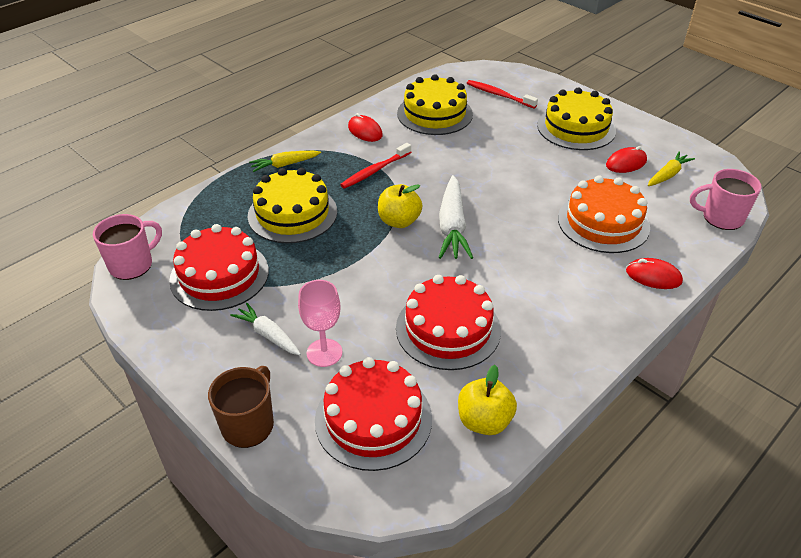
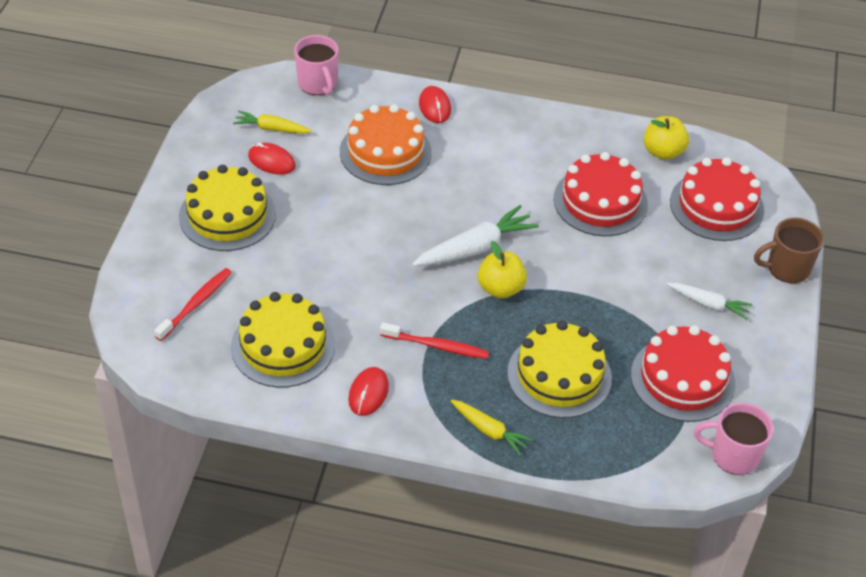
camera: 125 degrees left, 5 degrees up
(268, 335) = (708, 304): white carrot -> white carrot turned 75 degrees counterclockwise
(324, 353) = (691, 261): pink goblet -> none
(499, 95) = (196, 304): red toothbrush -> red toothbrush turned 150 degrees counterclockwise

